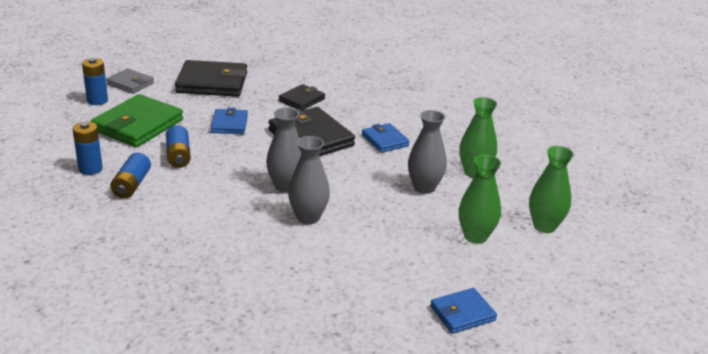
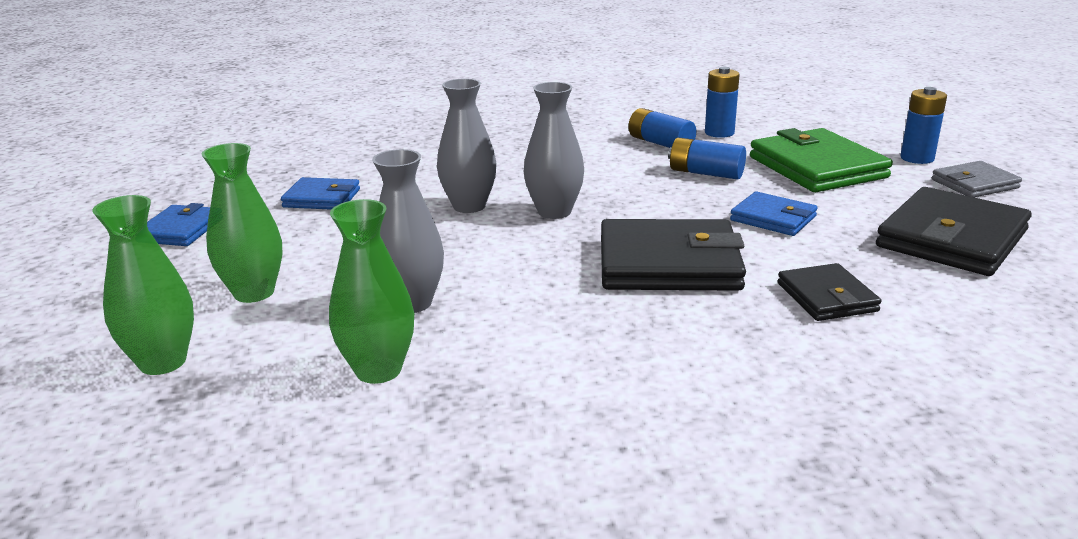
camera: 130 degrees right, 5 degrees down
(385, 140) = (590, 325): blue wallet -> blue wallet (322, 198)

